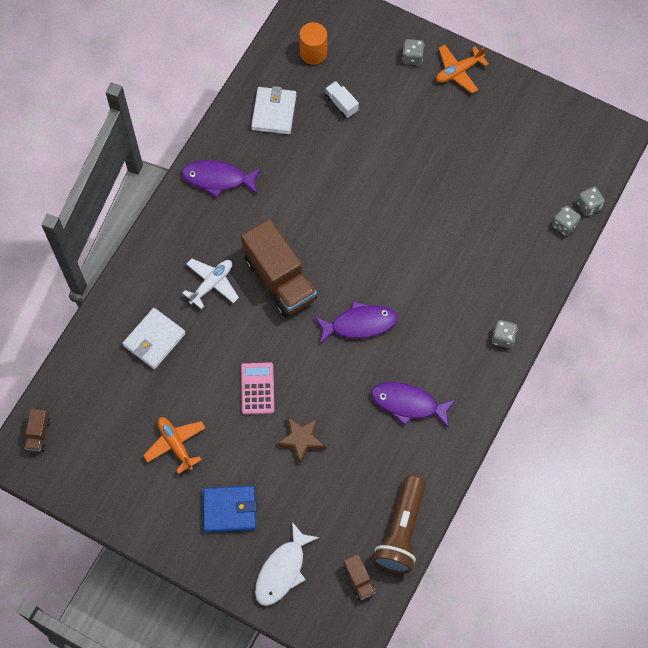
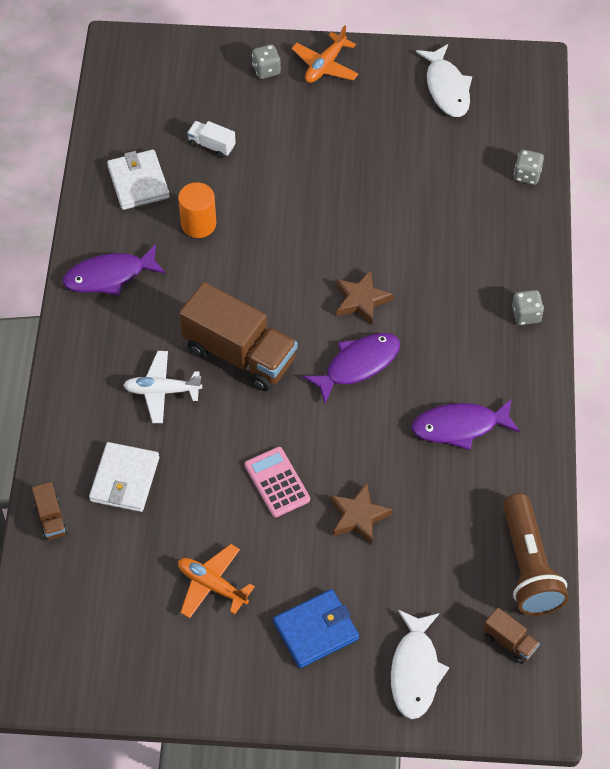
camera: 25 degrees left, 10 degrees down
(38, 434) = (36, 645): brown truck -> brown truck (51, 518)
(212, 284) = (162, 391): white plane -> white plane turned 105 degrees counterclockwise
(313, 53) = (151, 105): orange cylinder -> orange cylinder (198, 224)
(388, 274) = (361, 300): none -> brown star
(541, 127) = (446, 88): none -> white fish
(588, 205) = (541, 146): grey dice -> none

